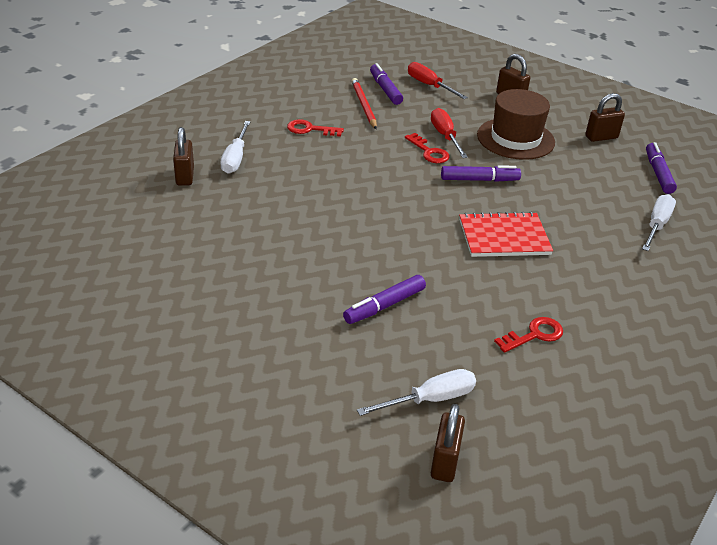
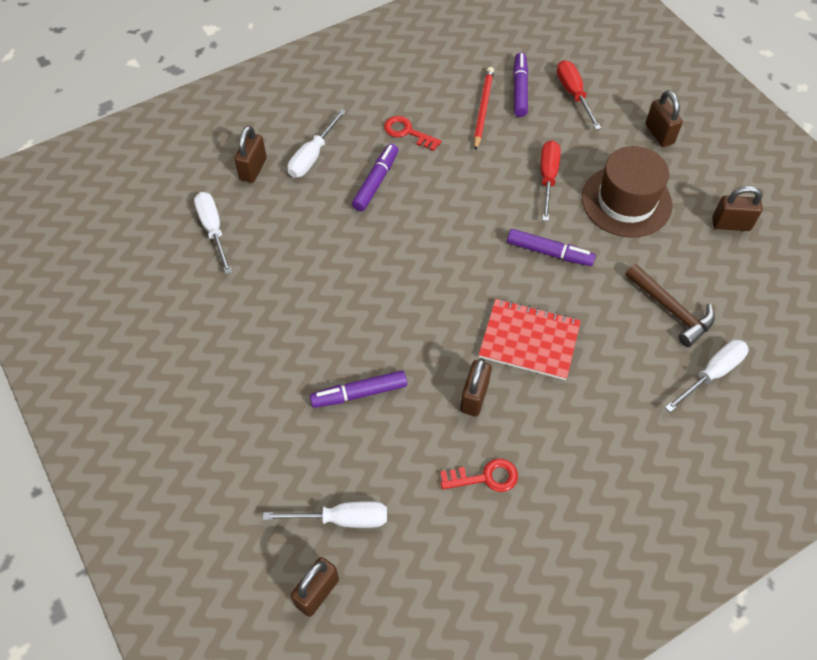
camera: 25 degrees right, 20 degrees up
(171, 224) = (213, 230): none -> white screwdriver
(429, 152) = (517, 197): red key -> none
(486, 284) = (474, 397): none -> brown padlock
(597, 194) = (671, 310): none -> brown hammer
(658, 173) = (764, 298): purple marker -> purple marker (376, 182)

